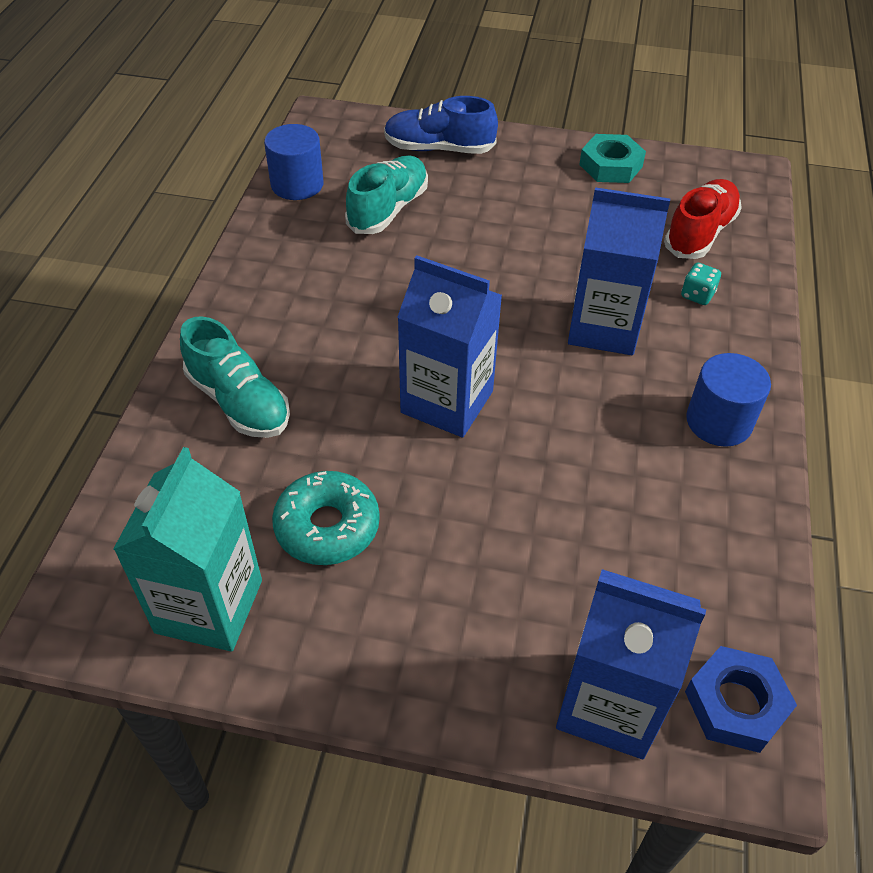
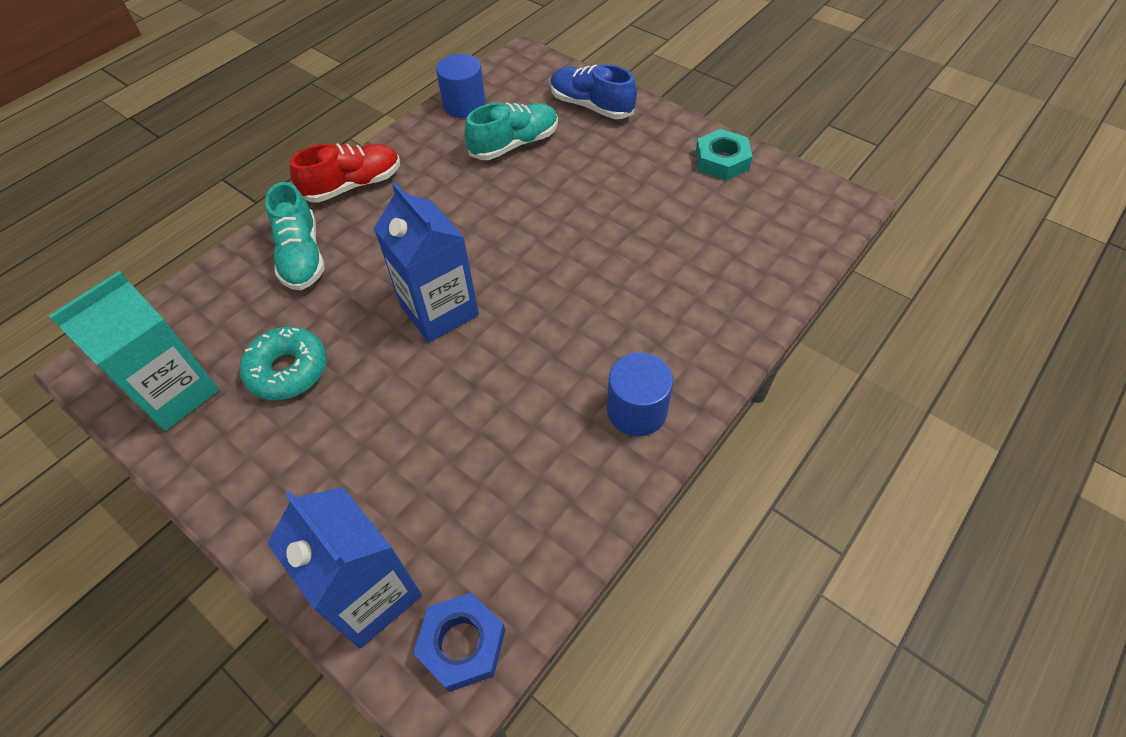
camera: 30 degrees right, 5 degrees up
(604, 328) = (605, 296): blue carton -> none
(697, 295) = (706, 296): turquoise dice -> none
(699, 233) = (753, 244): red shoe -> red shoe (353, 185)

